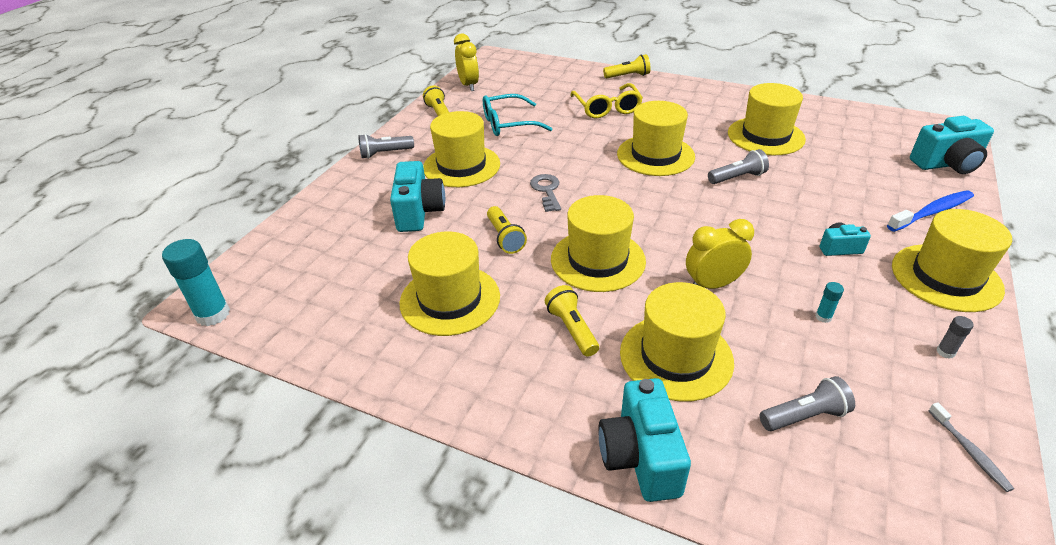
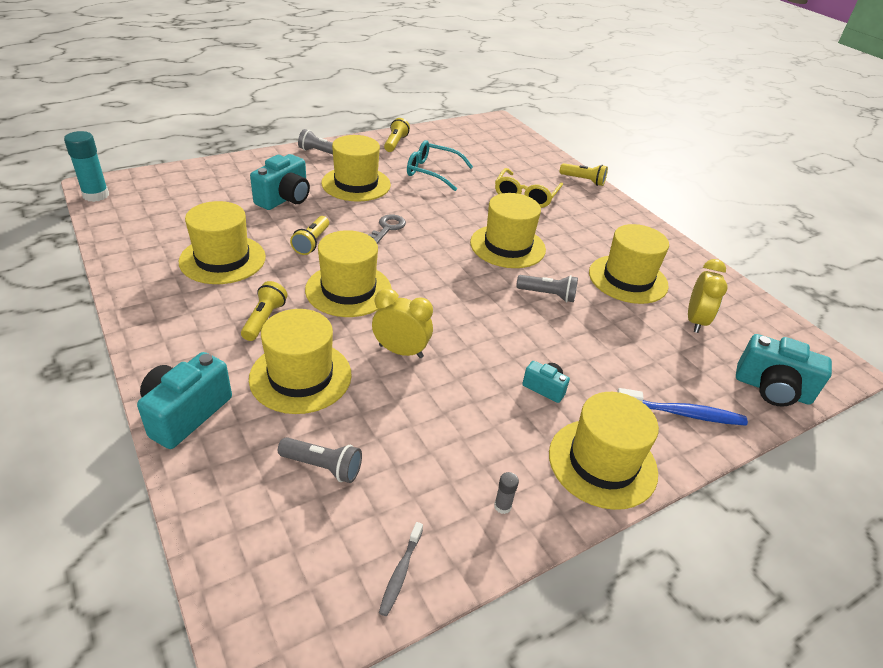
camera: 30 degrees right, 0 degrees up
(468, 85) = (446, 133): yellow clock -> yellow clock (695, 321)
(823, 317) = (446, 421): turquoise glue stick -> none

